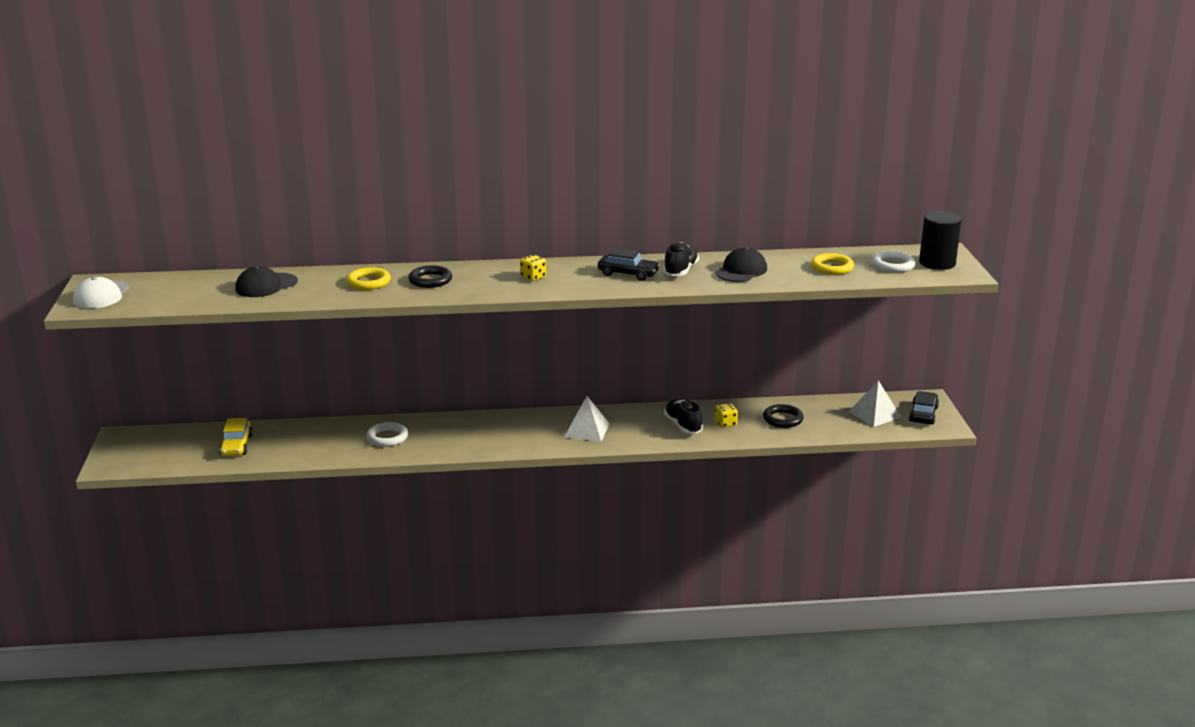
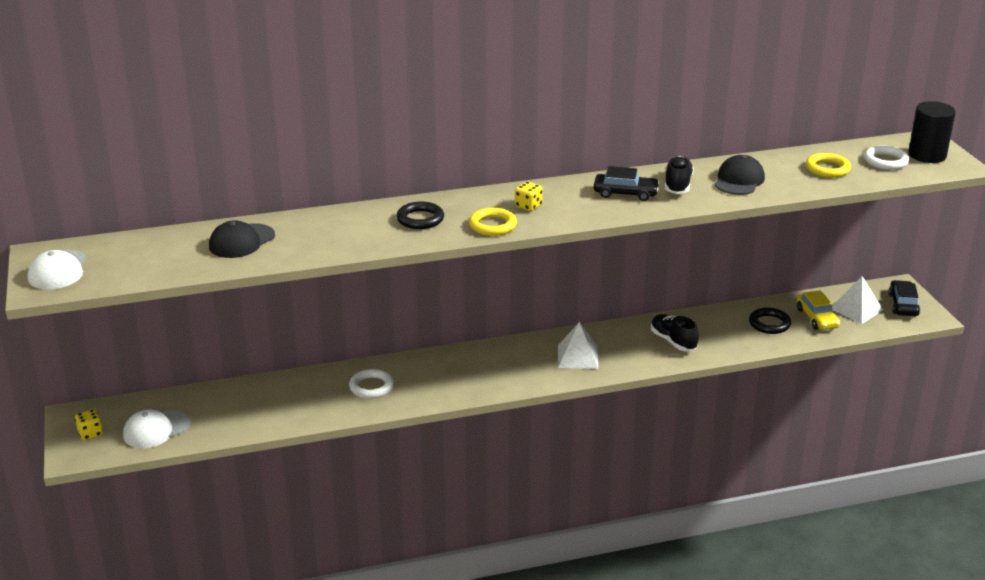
camera: 10 degrees left, 5 degrees up
(185, 453) = (156, 430): none -> white cap
(236, 445) = (209, 413): yellow car -> yellow car (816, 318)
(369, 282) = (354, 227): yellow ring -> yellow ring (493, 225)
(725, 424) = (715, 335): yellow dice -> yellow dice (90, 433)

